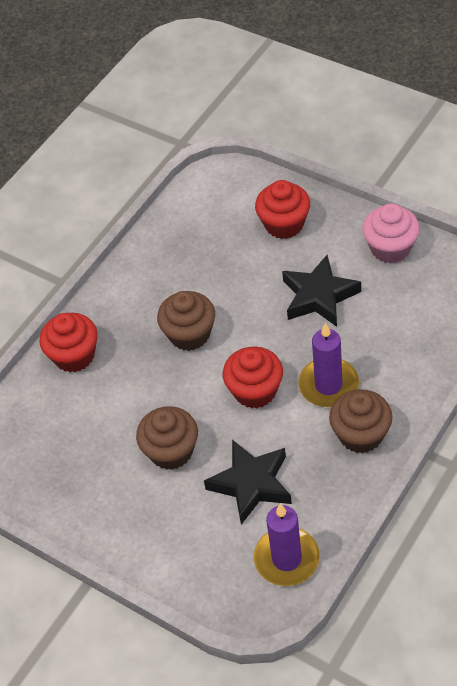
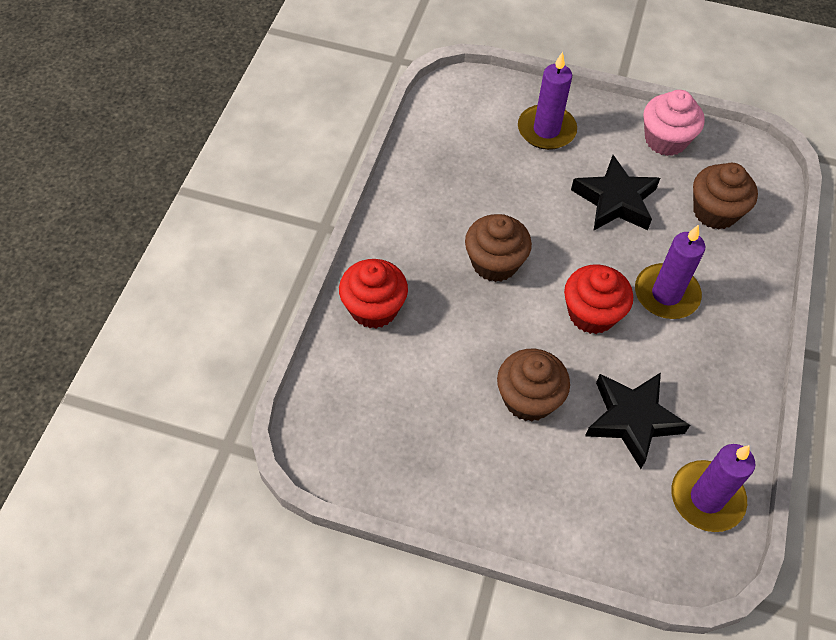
camera: 25 degrees left, 5 degrees up
(284, 224) = (546, 130): red cupcake -> purple candle
(361, 435) = (723, 342): brown cupcake -> brown cupcake (715, 212)

